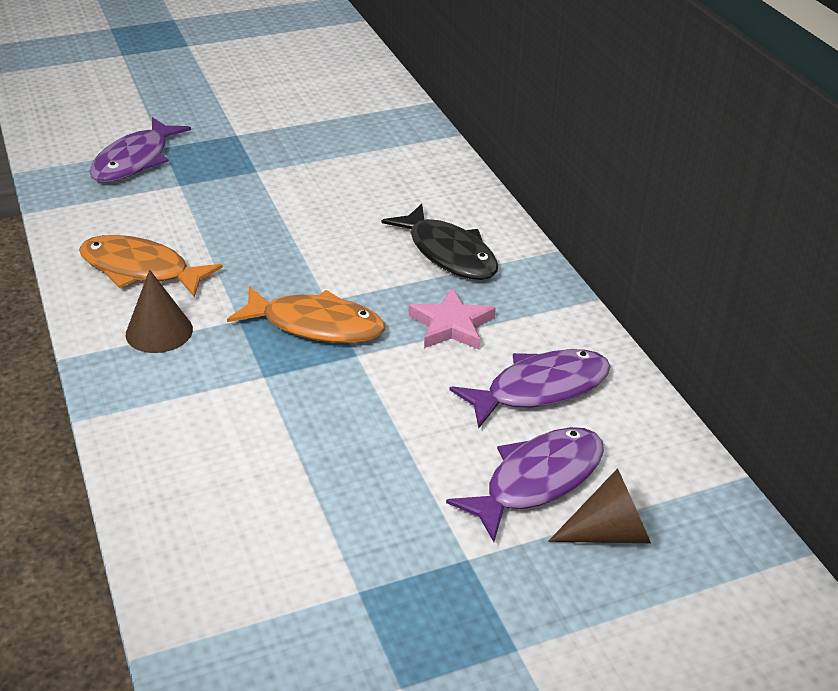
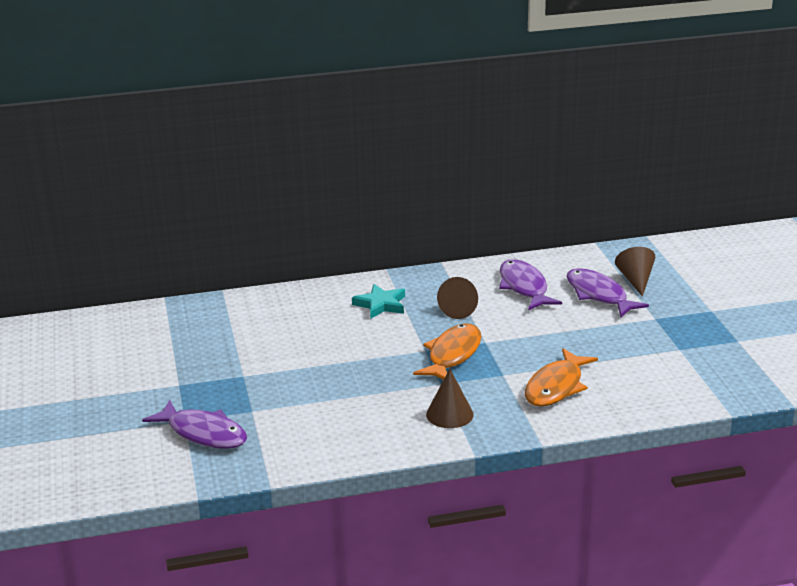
camera: 80 degrees left, 10 degrees down
(140, 270) = (371, 424): orange fish -> orange fish (556, 387)
(448, 253) = (381, 304): black fish -> turquoise star
(451, 325) = (460, 309): pink star -> brown cone

